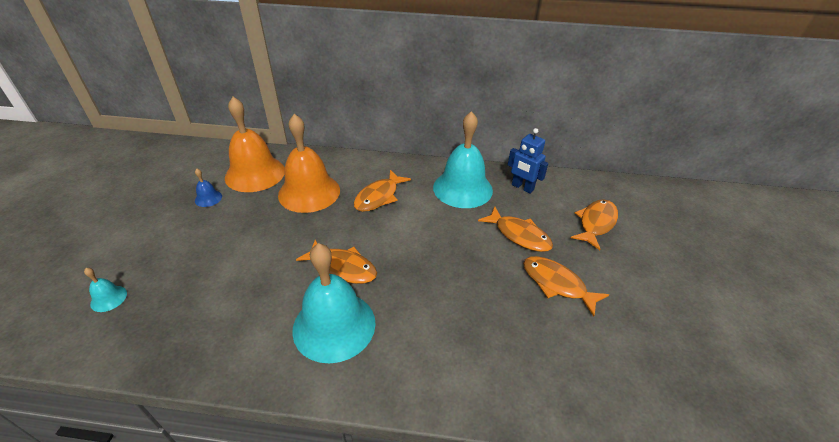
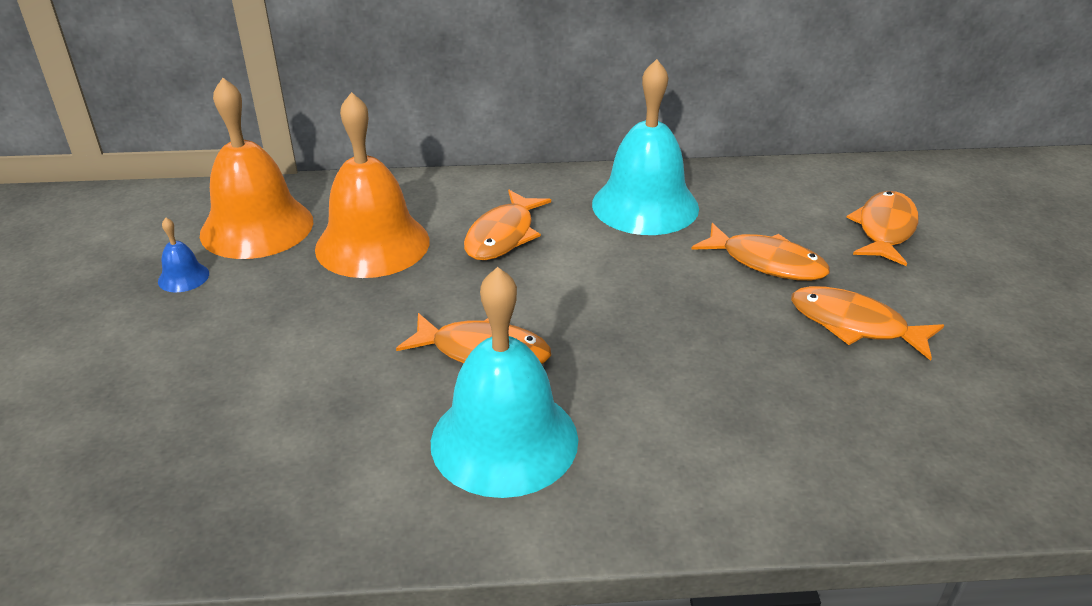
camera: 10 degrees left, 5 degrees down
(108, 298) = (59, 462): turquoise bell -> none
(522, 187) = (745, 192): blue robot -> none

